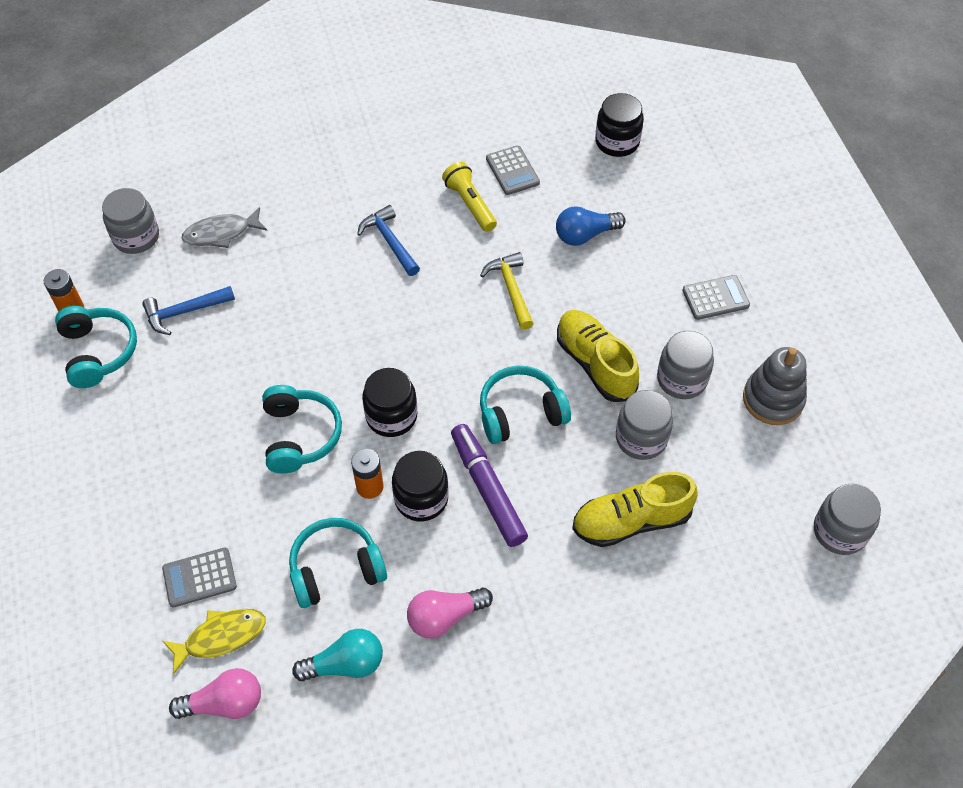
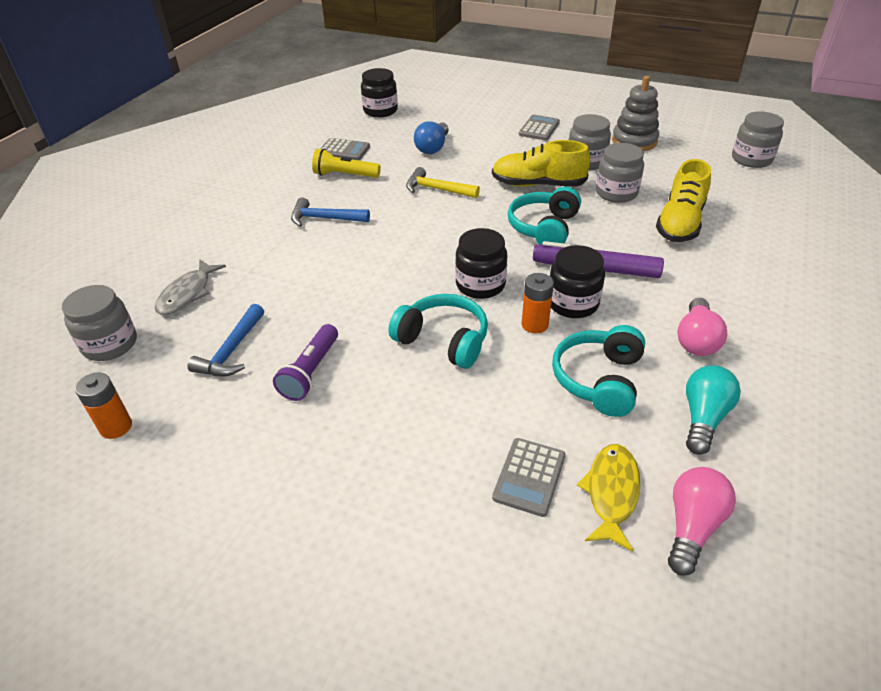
camera: 50 degrees left, 15 degrees down
(98, 352) = (191, 430): turquoise headphones -> none
(201, 376) = (311, 372): none -> purple flashlight

